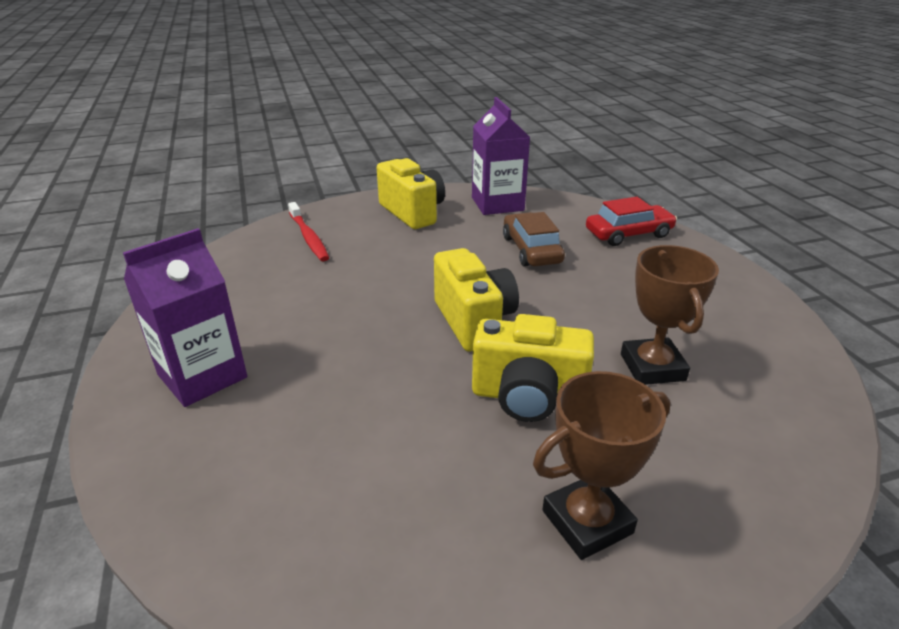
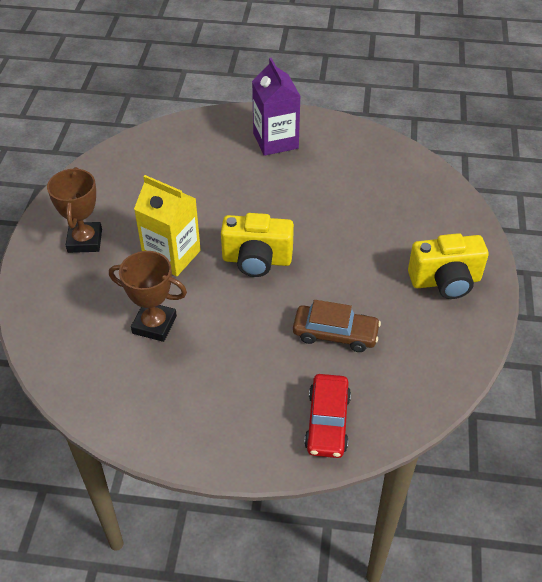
camera: 115 degrees right, 15 degrees up
(309, 237) = (424, 208): red toothbrush -> none
(497, 204) = (439, 349): purple carton -> none
(528, 397) = (172, 255): yellow camera -> yellow carton

